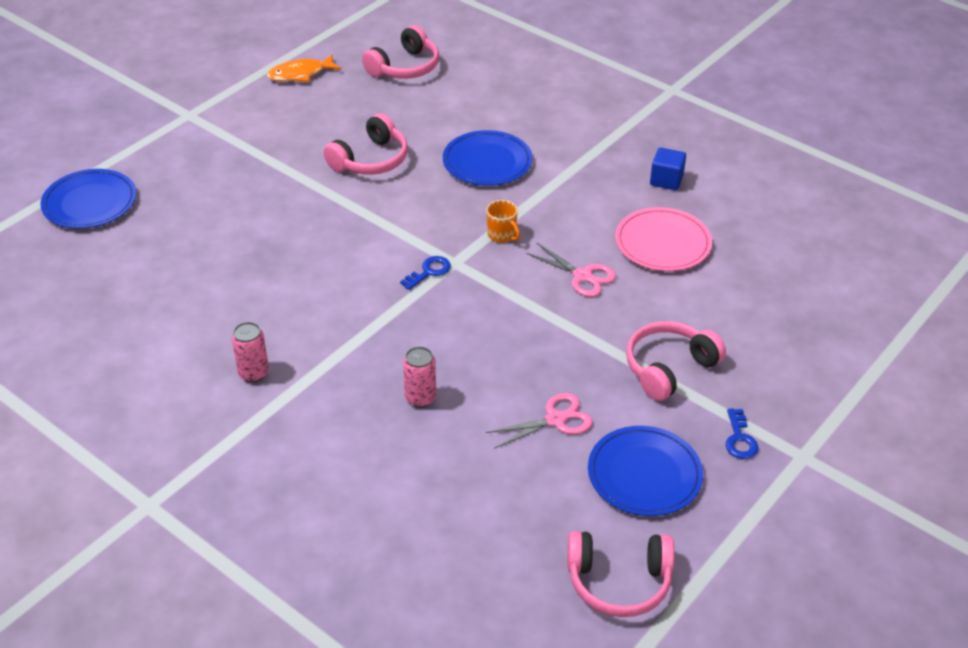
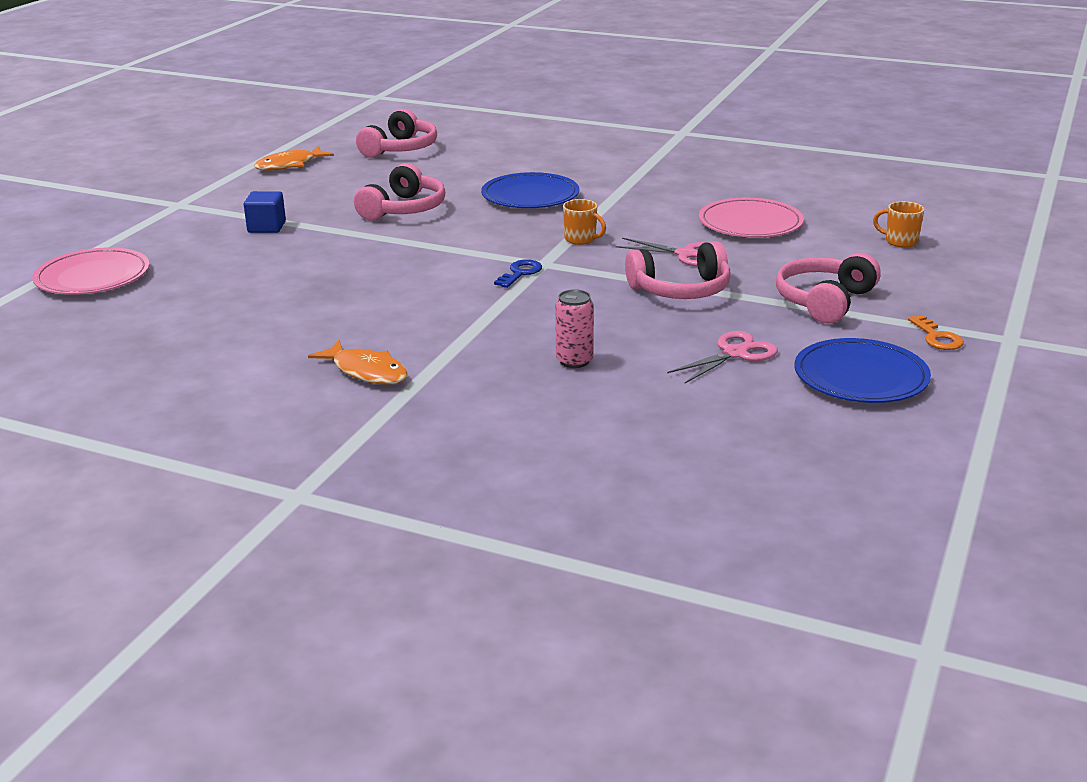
camera: 15 degrees left, 15 degrees down
(90, 203) = (93, 277): blue plate -> pink plate
(253, 373) = (367, 372): pink can -> orange fish
(619, 582) = (899, 459): pink headphones -> pink headphones (681, 290)
(666, 180) = (721, 185): blue cube -> blue cube (266, 227)
(739, 439) = (937, 337): blue key -> orange key
(785, 299) = (900, 241): none -> orange mug

